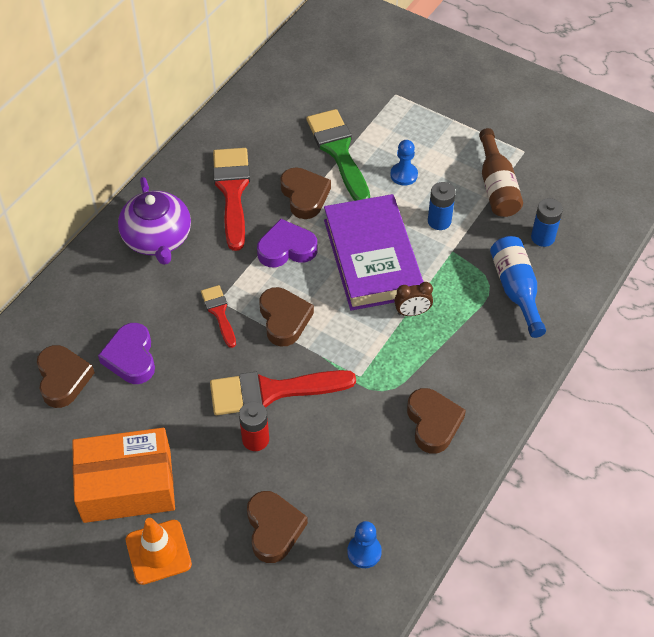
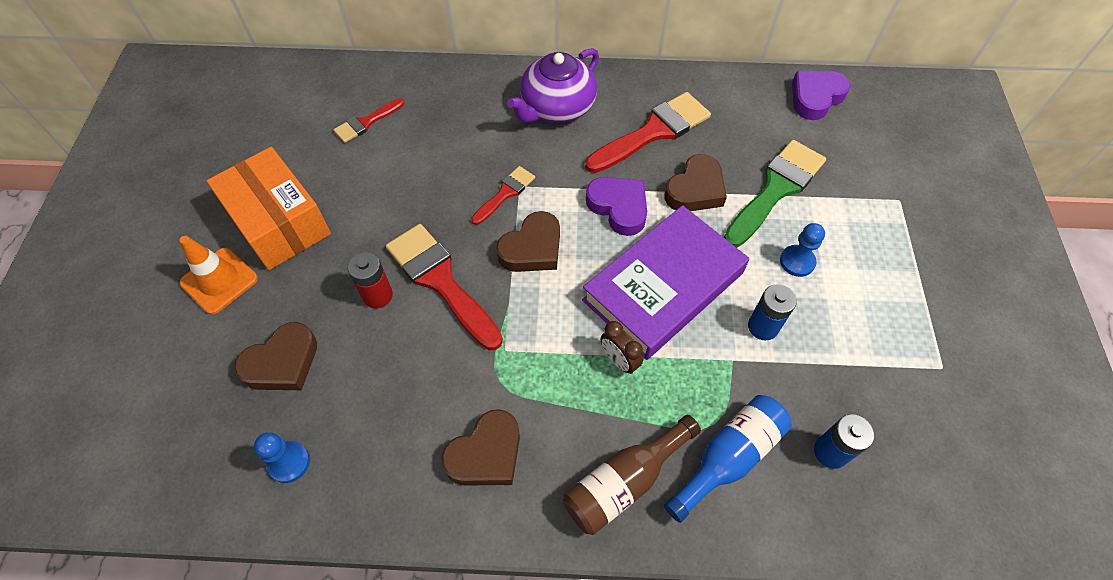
camera: 60 degrees right, 5 degrees up
(63, 379) = (366, 122): brown heart -> red brush
(131, 357) = (415, 155): purple heart -> purple heart (815, 98)
(496, 186) = (863, 362): brown bottle -> brown bottle (624, 482)

